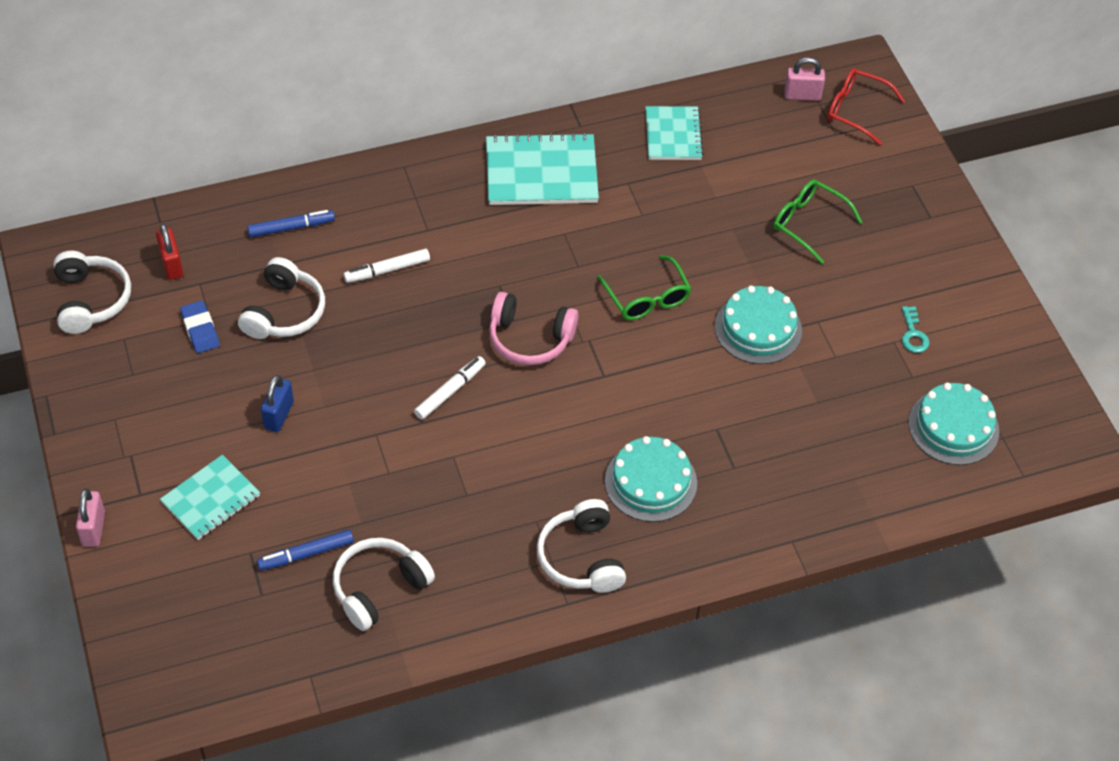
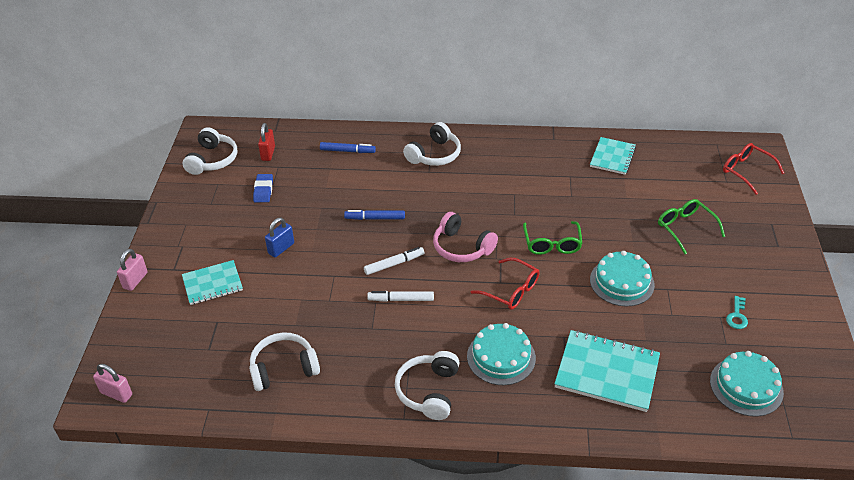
camera: 25 degrees right, 10 degrees down
(284, 312) = (317, 193): white headphones -> white headphones (434, 154)
(306, 554) = (250, 333): blue marker -> blue marker (375, 218)
(387, 270) = (392, 187): white marker -> white marker (401, 299)
(541, 172) = (516, 158): turquoise notebook -> turquoise notebook (607, 372)
(622, 383) = (510, 290): none -> red glasses
(802, 95) = (711, 155): pink padlock -> pink padlock (116, 394)

